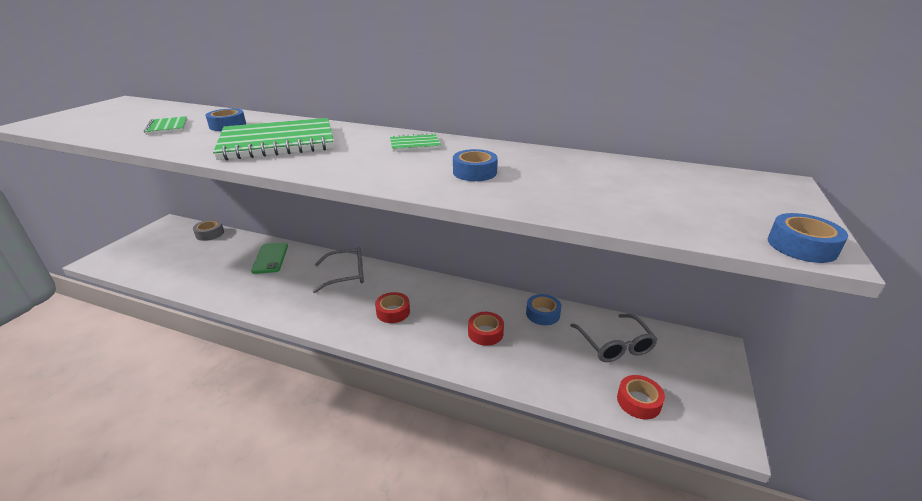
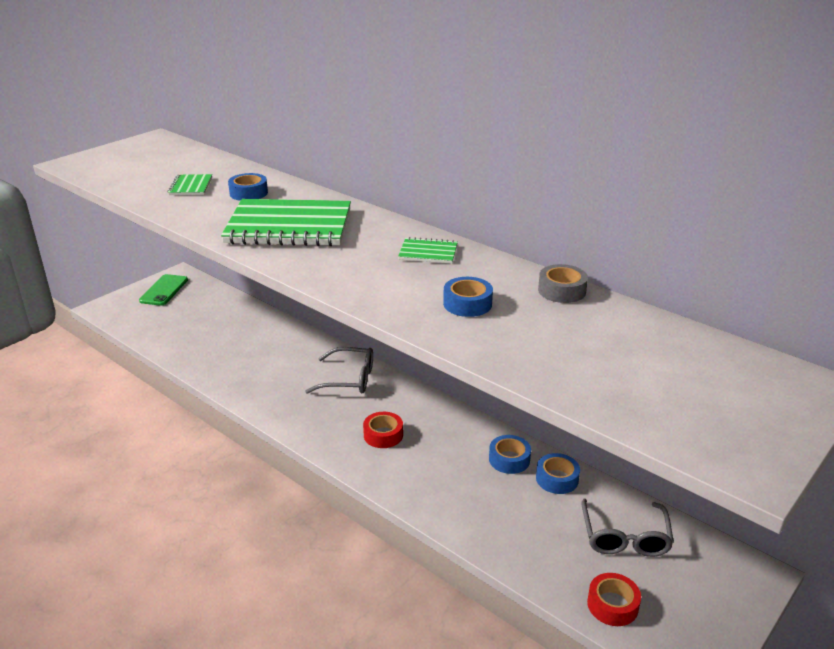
camera: 20 degrees right, 0 degrees up
(210, 234) = (219, 296): grey tape -> grey tape (562, 291)
(270, 258) = (274, 340): green phone -> green phone (164, 290)
(485, 333) = (476, 484): red tape -> none
(801, 246) = (740, 463): blue tape -> blue tape (509, 459)

